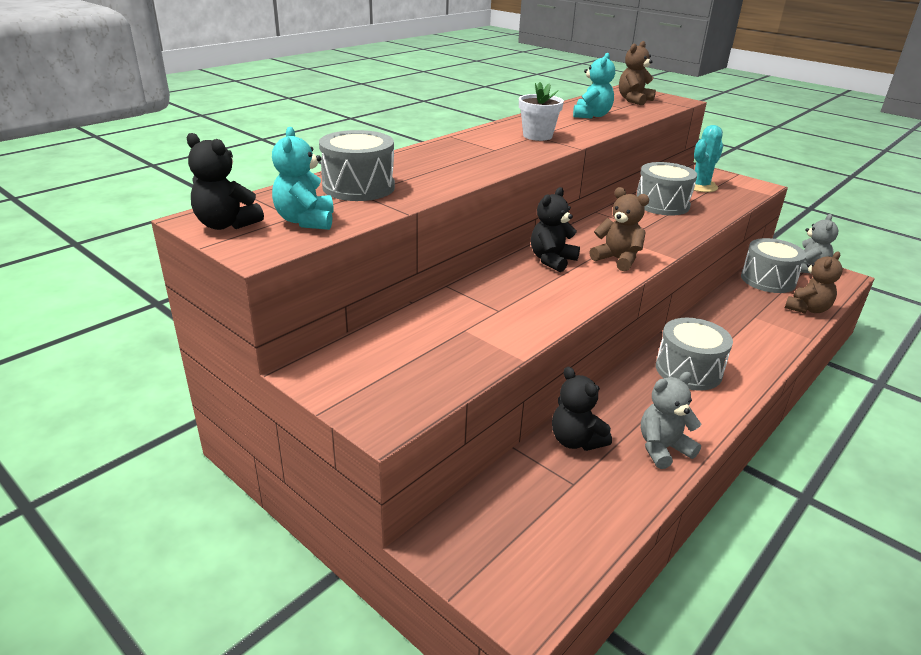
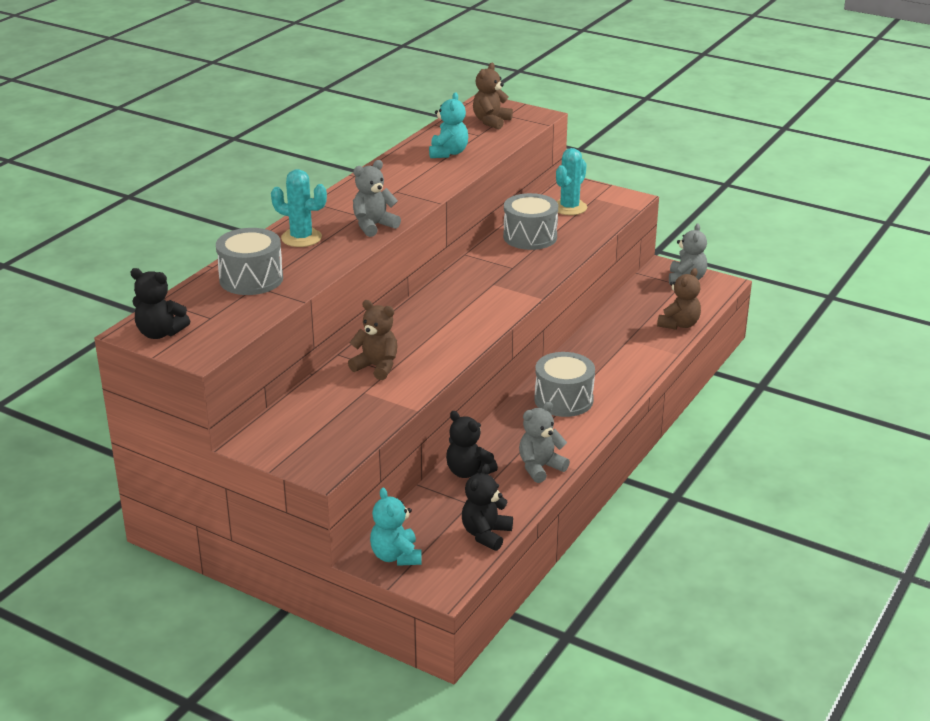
camera: 10 degrees left, 0 degrees up
(305, 221) = (223, 321): turquoise teddy bear -> turquoise teddy bear (396, 556)
(428, 160) = (301, 238): none -> turquoise cactus
(506, 158) = (374, 226): none -> grey teddy bear
(537, 136) = (398, 191): white flower pot -> none
(552, 260) = (428, 316): black teddy bear -> black teddy bear (486, 534)
(617, 259) = (488, 307): brown teddy bear -> brown teddy bear (376, 367)
(768, 280) = (646, 297): grey drum -> none

